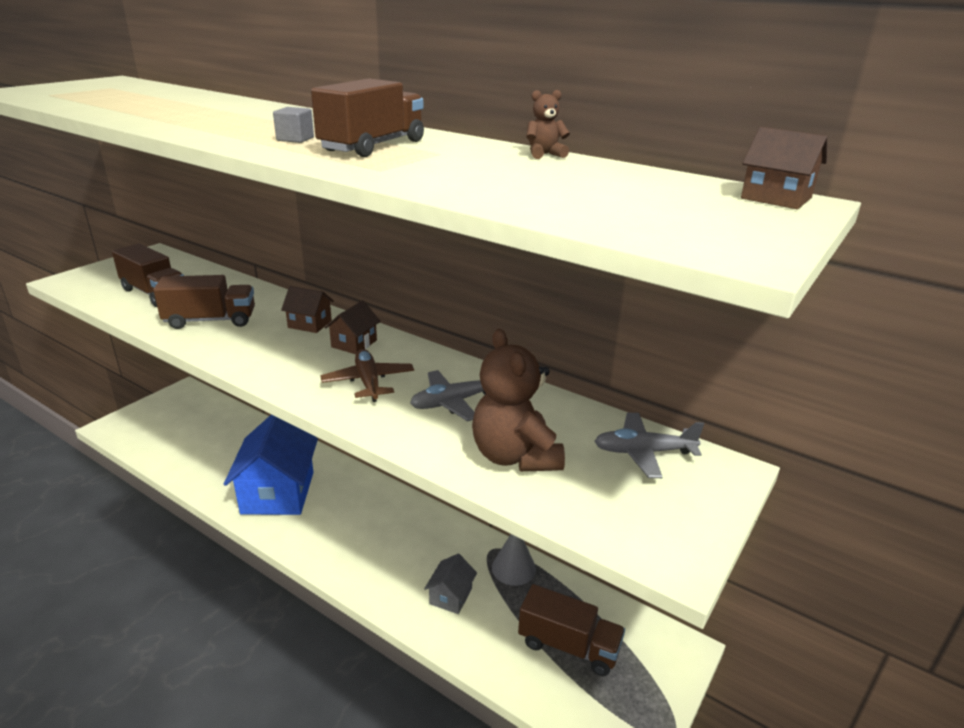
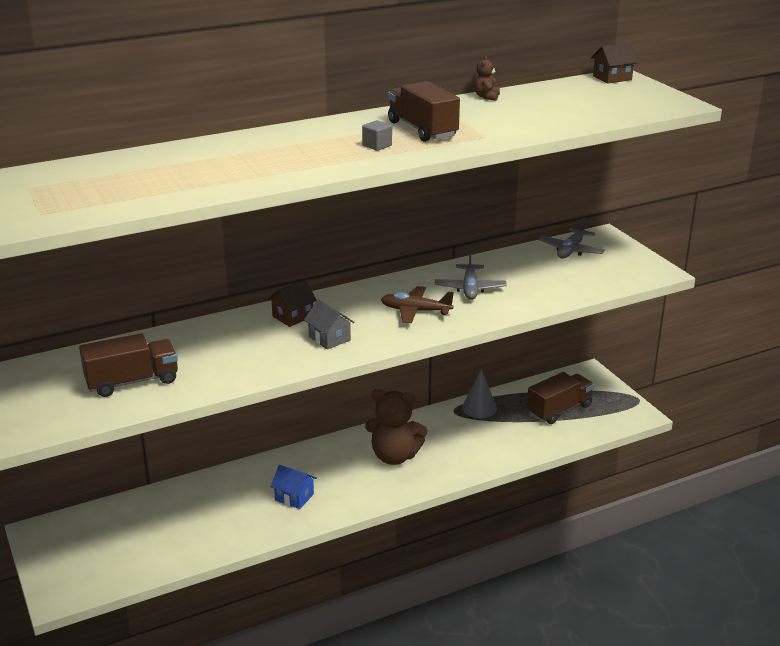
camera: 60 degrees left, 0 degrees up
(210, 320) = (234, 359): brown truck -> none
(278, 493) = (294, 497): blue house -> blue house, size x0.46
(354, 343) = (349, 305): brown house -> none
(450, 596) = (485, 441): grey house -> grey house (329, 338)
(515, 456) = (546, 285): brown teddy bear -> brown teddy bear (394, 456)

